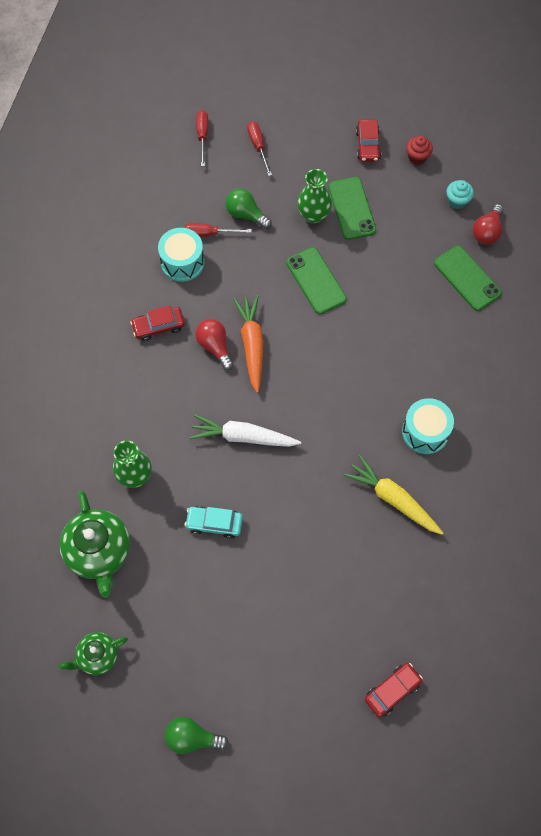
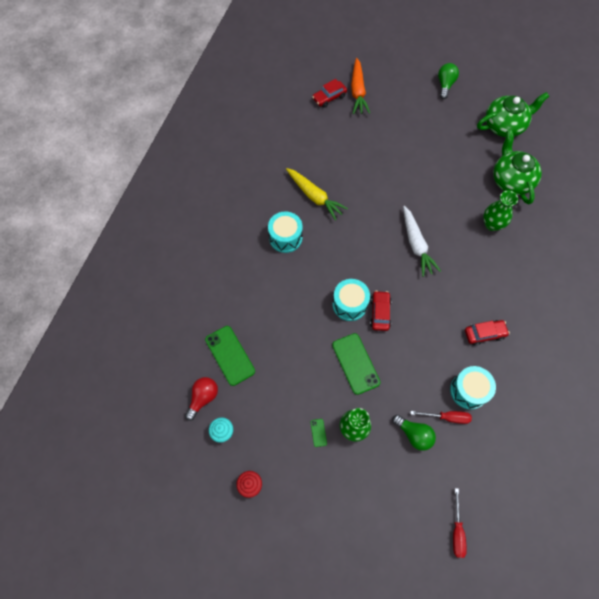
camera: 175 degrees left, 0 degrees up
(97, 656) = (504, 125): green teapot -> green teapot, size x1.71
(192, 738) = (445, 85): green light bulb -> green light bulb turned 90 degrees counterclockwise
(214, 523) = (435, 191): turquoise car -> none
(215, 347) = (438, 313): red light bulb -> none
(243, 437) = (416, 244): white carrot -> white carrot turned 60 degrees clockwise
(252, 345) = (409, 312): orange carrot -> orange carrot (358, 91)
(258, 146) = (402, 512): red screwdriver -> none
(328, 349) = (349, 304): none -> turquoise drum
(351, 208) = (318, 432): green phone -> green phone, size x0.43
(368, 145) = (295, 504): red car -> red car (380, 313)

